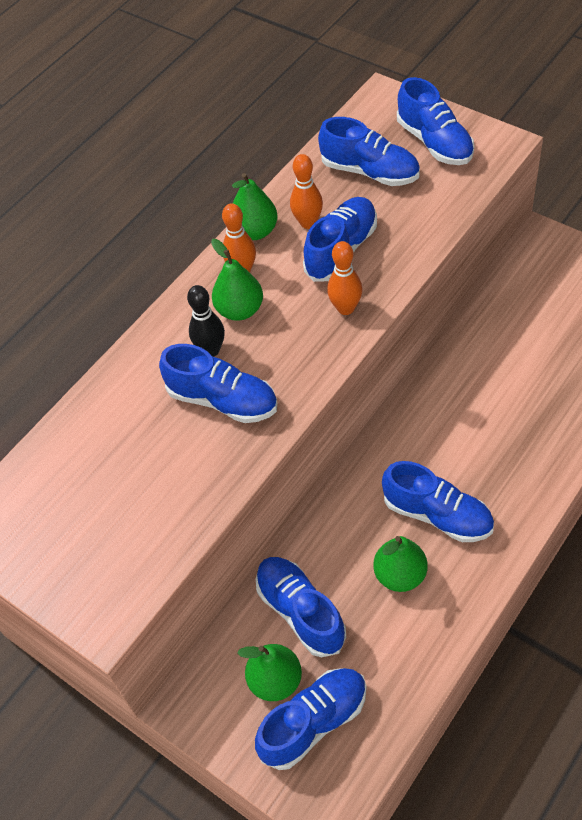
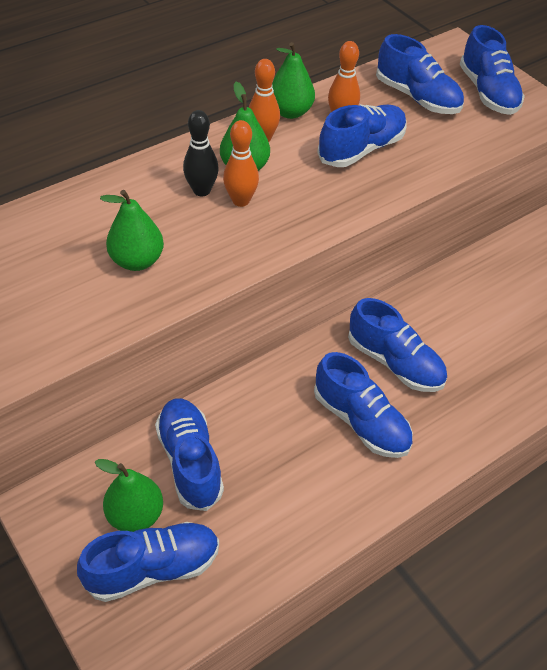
camera: 10 degrees right, 5 degrees down
(223, 400) = (191, 234): blue shoe -> blue shoe (395, 363)
(346, 308) = (343, 196): orange bowling pin -> orange bowling pin (241, 201)
(400, 575) = (300, 462): green pear -> green pear (137, 261)

